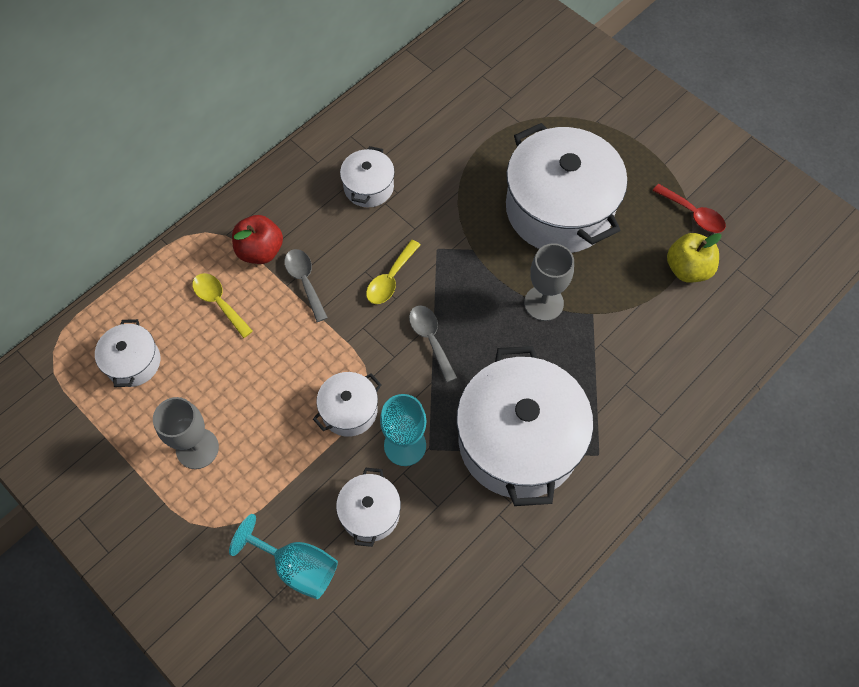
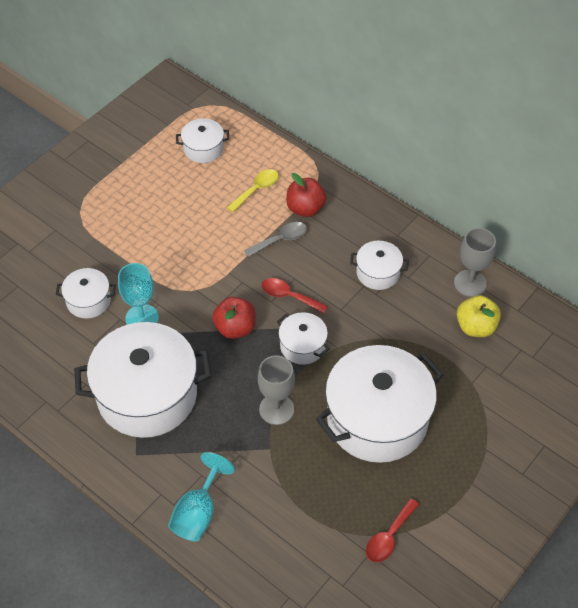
camera: 85 degrees right, 10 degrees down
(197, 448) = (138, 194): grey goblet -> grey goblet (470, 283)
(297, 566) = (50, 262): turquoise goblet -> turquoise goblet (198, 513)
(349, 410) = (170, 280): white pot -> white pot (302, 346)
(390, 279) = (288, 296): yellow spoon -> red spoon
(430, 339) = (235, 328): grey spoon -> red apple
(687, 269) = (325, 530): yellow apple -> yellow apple (475, 327)

